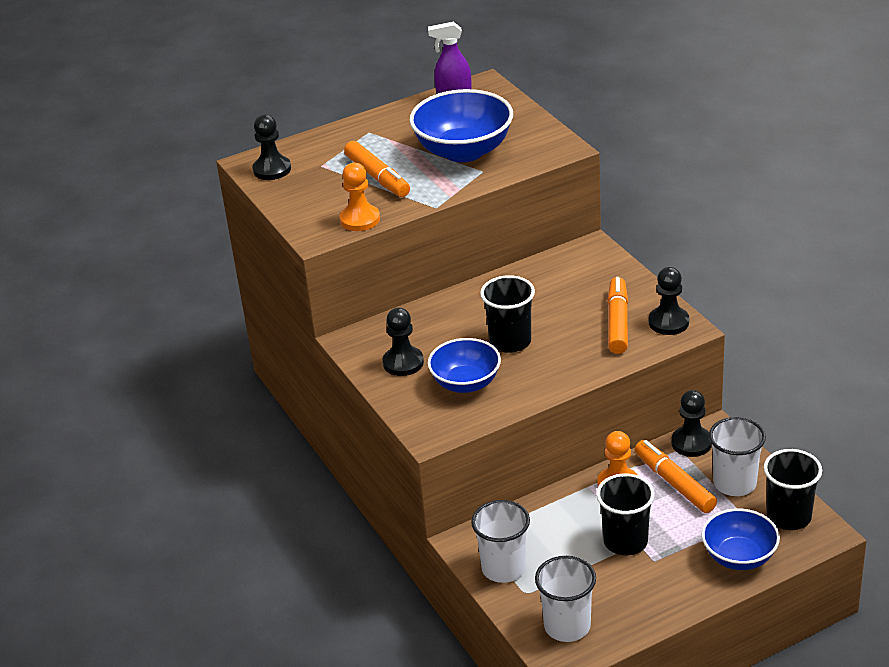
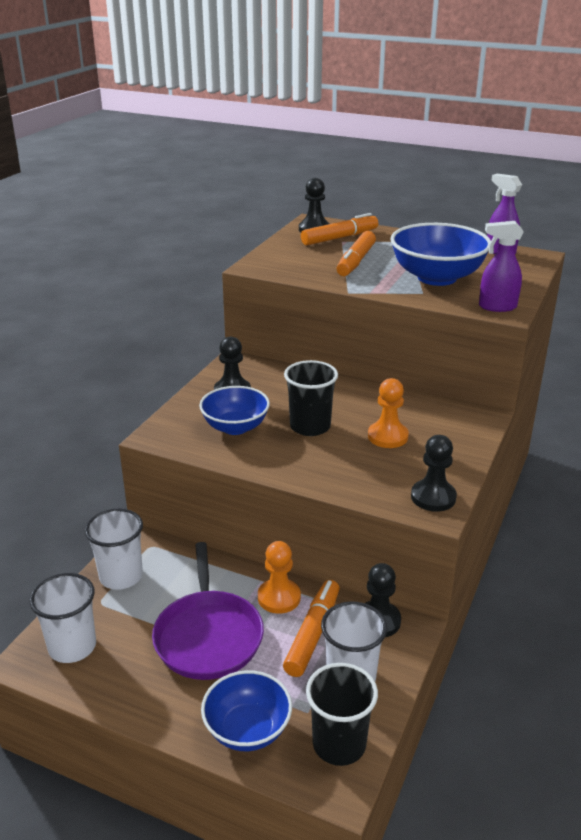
camera: 50 degrees right, 5 degrees down
(360, 219) = (294, 273): orange pawn -> orange pawn (387, 436)
(551, 149) = (497, 307): none -> purple spray bottle
(617, 322) = (398, 469): orange marker -> orange marker (339, 238)
(625, 541) = (208, 636): black cup -> purple pan

